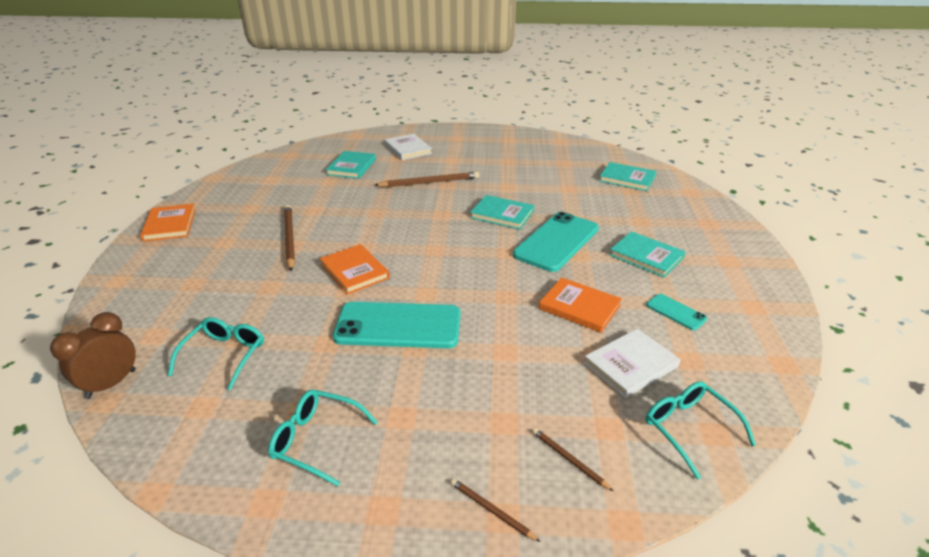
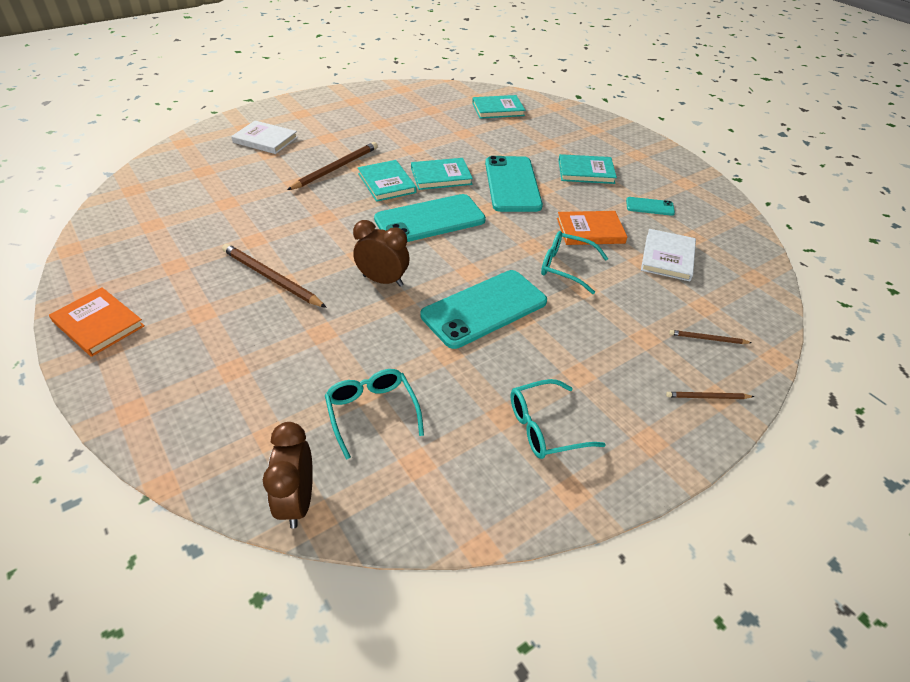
camera: 40 degrees left, 10 degrees up
(351, 167) = (230, 179): turquoise book -> turquoise book (386, 183)
(354, 271) = (383, 280): orange book -> brown clock
(448, 243) = (430, 220): none -> turquoise phone
(689, 429) = (741, 282): turquoise glasses -> turquoise glasses (565, 267)

